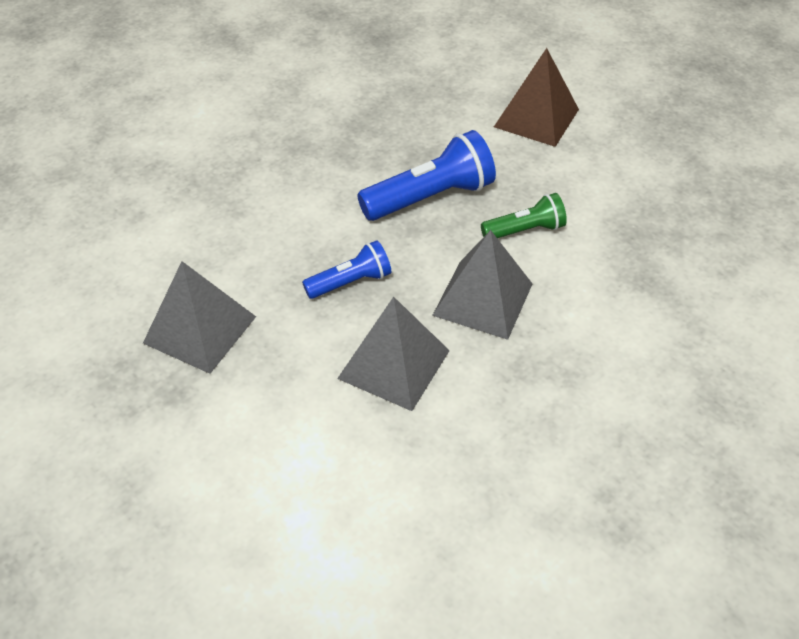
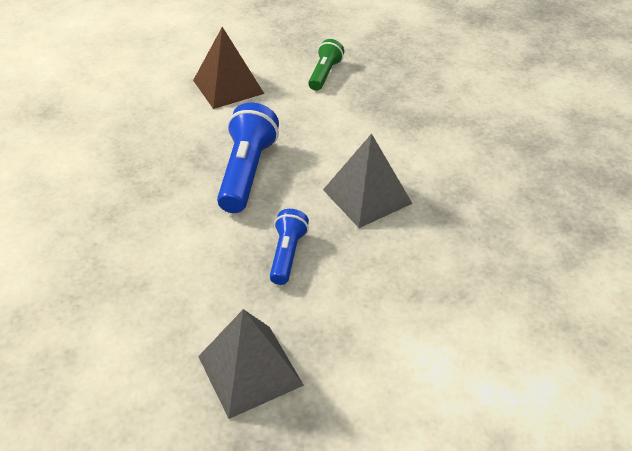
camera: 55 degrees left, 5 degrees down
(393, 364) = (386, 270): grey pyramid -> none
(525, 230) = (325, 146): green flashlight -> green flashlight (324, 74)

